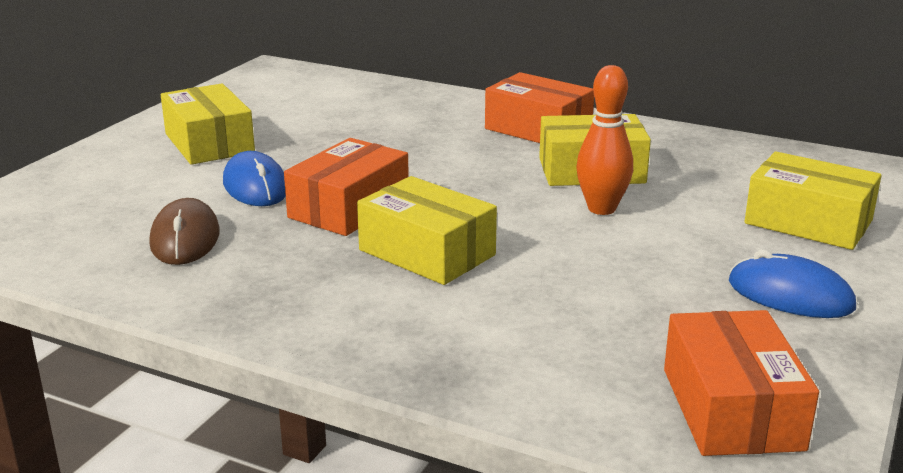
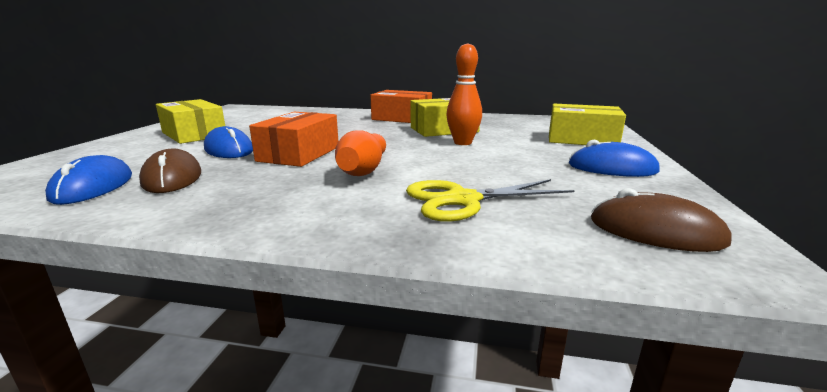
camera: 15 degrees left, 5 degrees down
(98, 243) = (93, 186): none -> blue mouse
(427, 252) = (364, 169): yellow box -> orange bowling pin
(529, 326) = (463, 200): none -> yellow scissors
(731, 408) = (655, 231): orange box -> brown mouse

